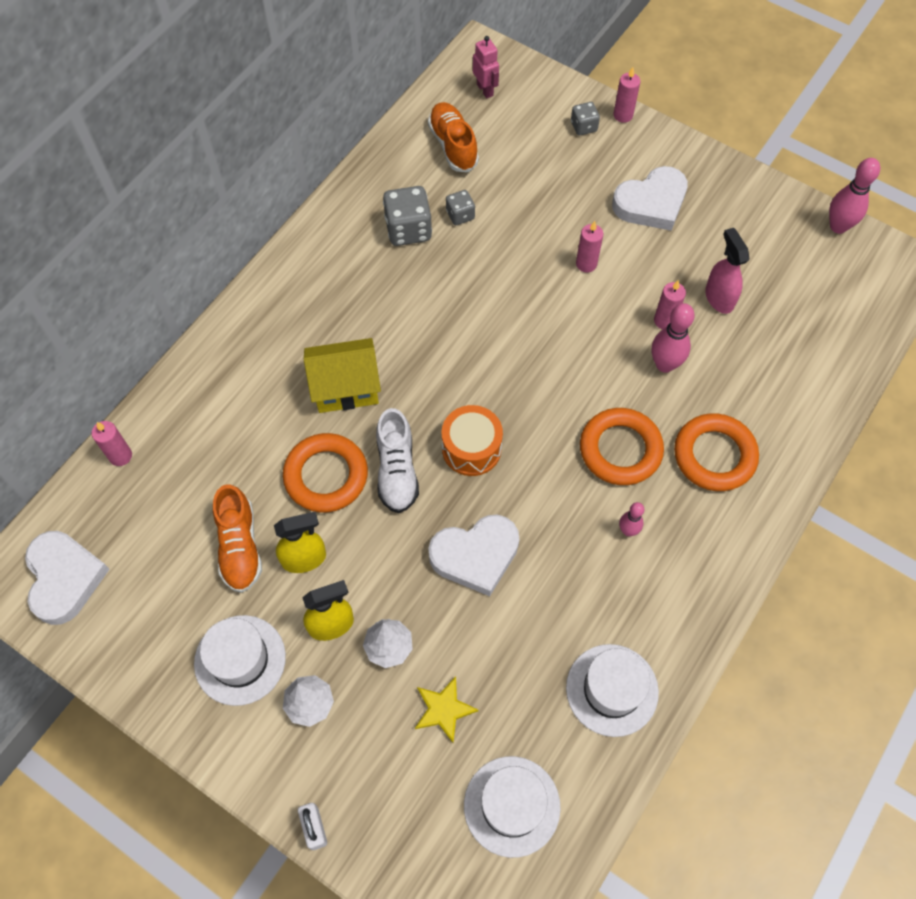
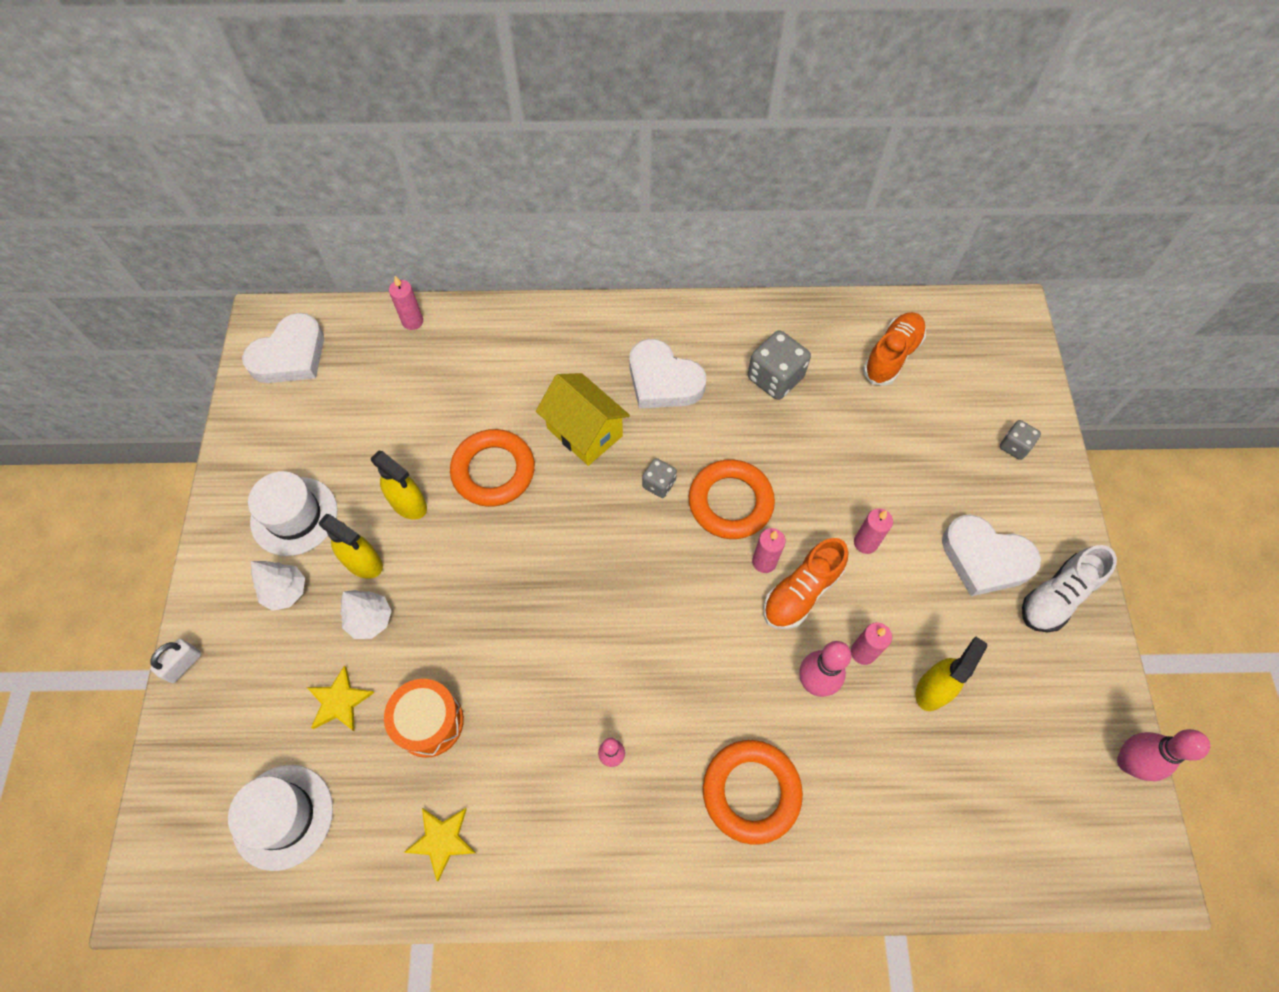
camera: 55 degrees right, 0 degrees up
(239, 546) = (390, 451): orange shoe -> orange shoe (801, 592)
(397, 470) = (536, 520): white shoe -> white shoe (1057, 596)
(460, 215) = (825, 407): grey dice -> grey dice (659, 484)
(471, 448) = (599, 566): orange drum -> orange drum (429, 722)
(475, 555) = (498, 636): white heart -> white heart (663, 380)
(485, 90) = (975, 342): pink robot -> none
(612, 690) = (442, 840): white hat -> yellow star
(620, 450) = (691, 697): orange ring -> orange ring (730, 502)
(623, 115) = (1061, 471): pink candle -> pink candle (764, 562)
(719, 298) = (933, 689): pink spray bottle -> yellow spray bottle

